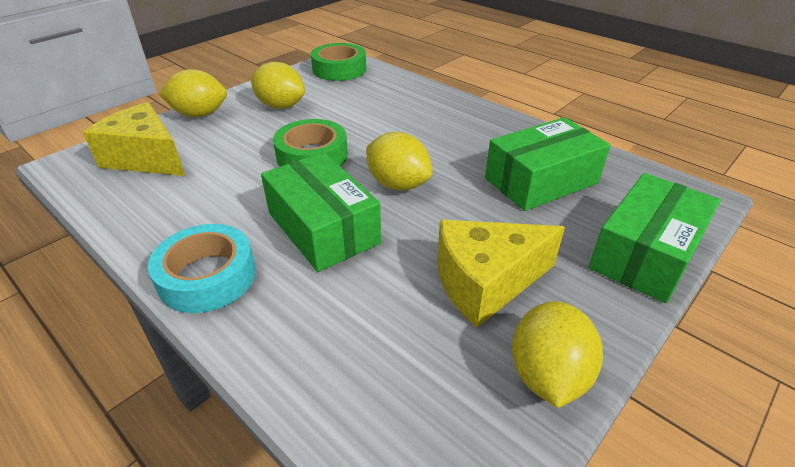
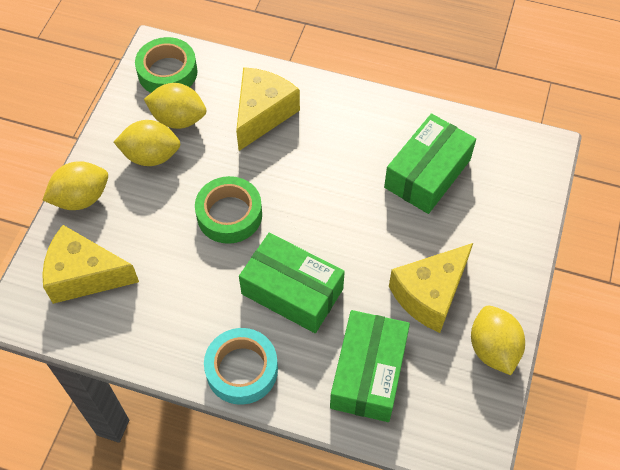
camera: 25 degrees left, 20 degrees up
(398, 106) = (262, 114): none -> yellow cheese
(398, 184) = (321, 221): yellow lemon -> yellow lemon (178, 119)
(645, 253) = (521, 224): green box -> green box (368, 373)

